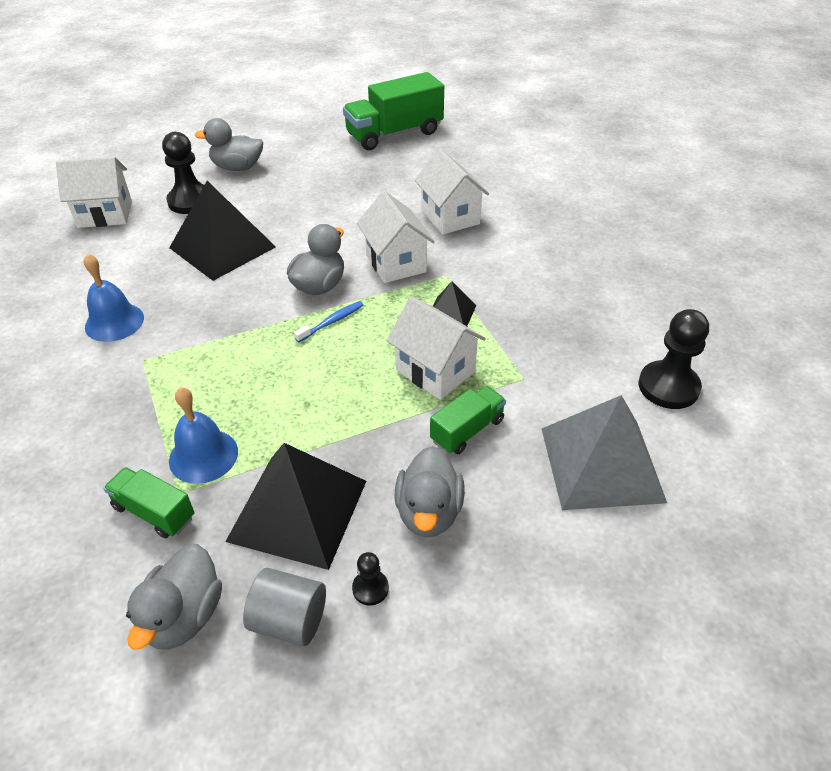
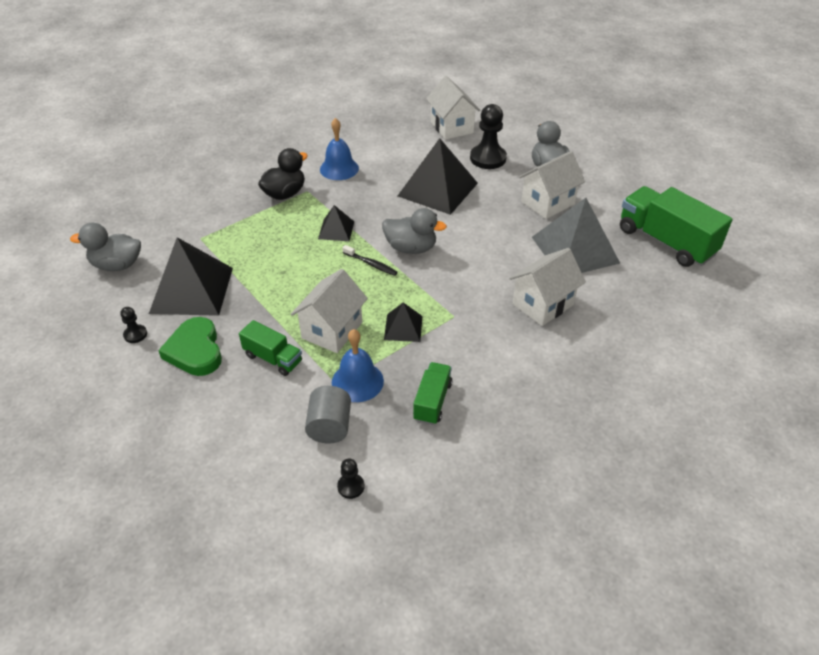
camera: 75 degrees right, 0 degrees up
(133, 384) = (285, 194): none -> black duck
(154, 512) = (185, 233): green truck -> green truck (432, 401)
(203, 455) = (230, 239): blue bell -> blue bell (357, 381)
(248, 343) = (336, 230): none -> black pyramid
(289, 620) = (114, 306): grey cylinder -> grey cylinder (329, 427)
(331, 322) = (371, 264): blue toothbrush -> black toothbrush
(396, 263) = (457, 283): white house -> white house (548, 203)
(429, 512) = (195, 351): grey duck -> green heart
(601, 464) = (251, 443): grey pyramid -> grey pyramid (575, 250)
(668, 387) = (351, 486): black pawn -> black pawn, size x0.49

